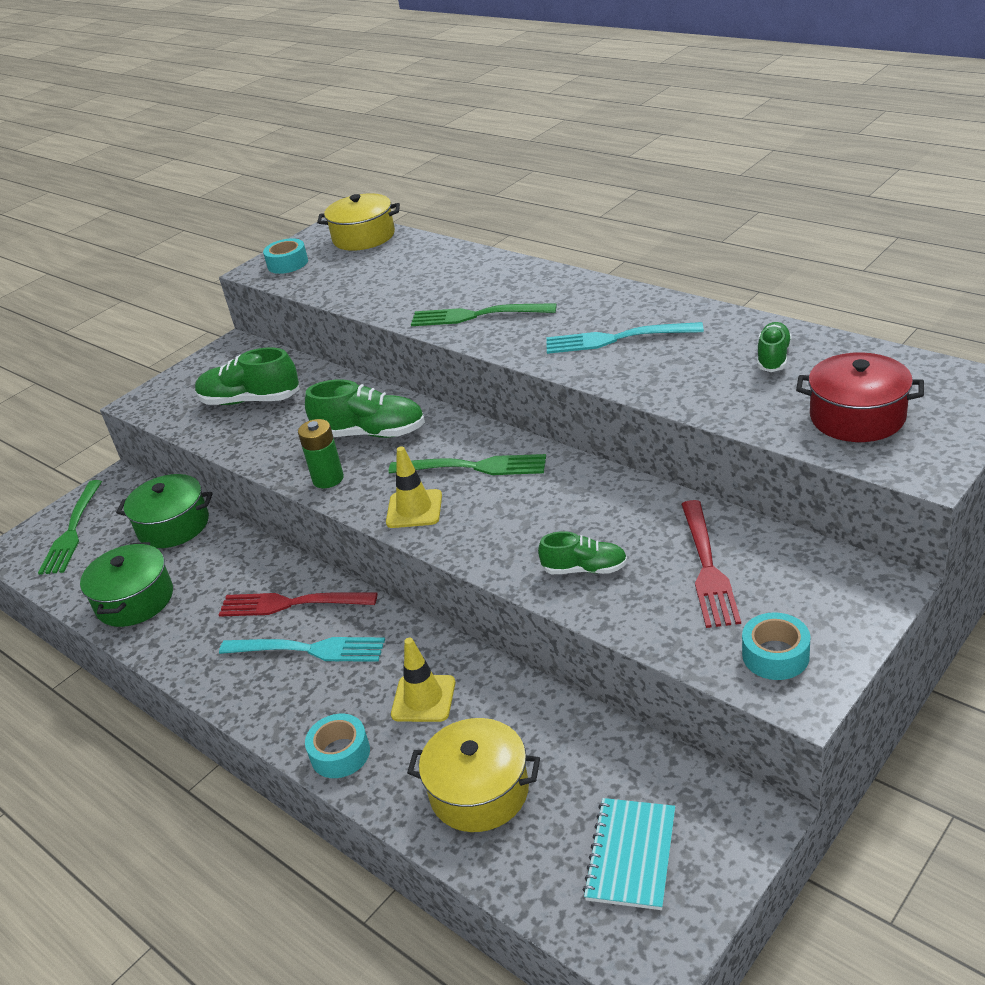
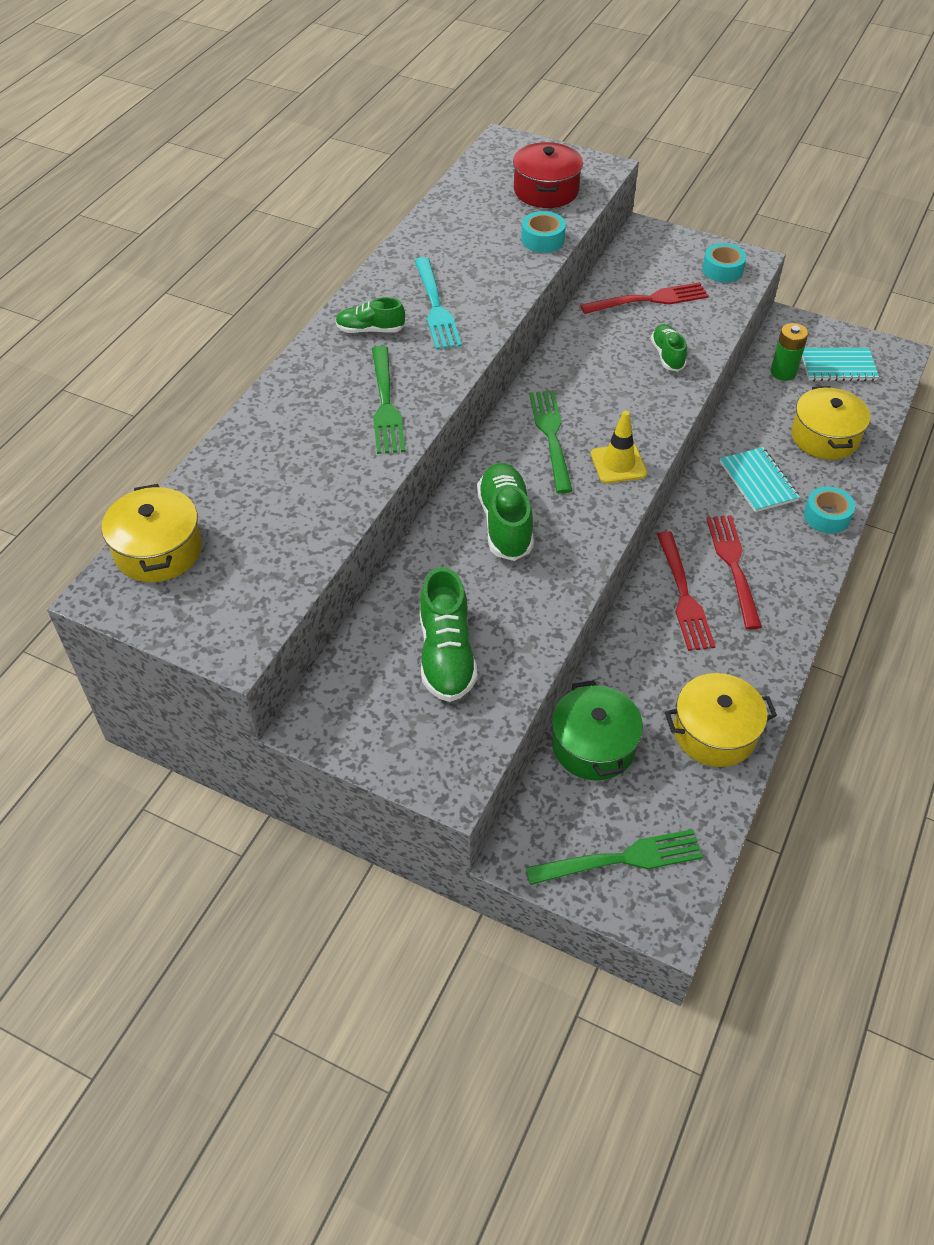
camera: 110 degrees left, 15 degrees up
(135, 600) = (714, 732): green pot -> yellow pot
(287, 263) = (223, 616): turquoise tape -> turquoise tape (542, 240)
(309, 649) = (733, 566): turquoise fork -> red fork
(328, 479) = (585, 537): green battery -> green battery (783, 372)
(423, 699) = (758, 481): yellow traffic cone -> turquoise notebook
(773, 357) = (467, 226): green shoe -> green shoe (370, 330)

